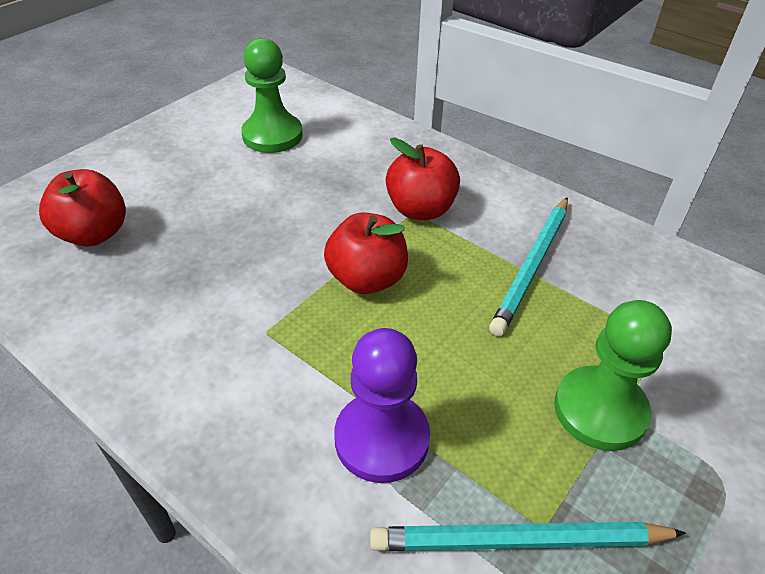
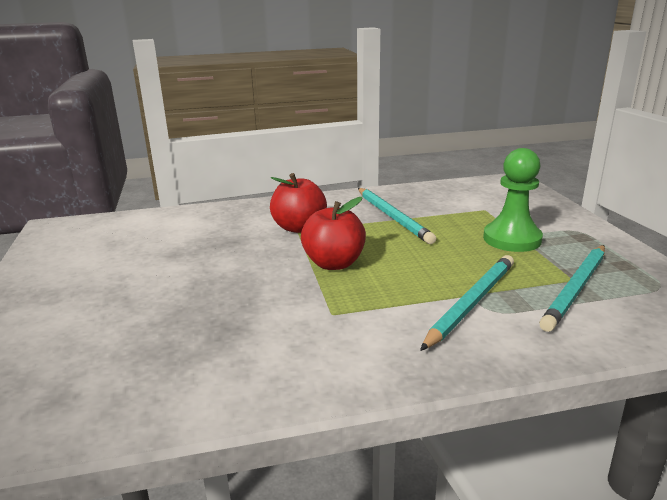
camera: 50 degrees left, 20 degrees down
(94, 234) = (96, 359): red apple -> none
(272, 135) = (130, 247): green pawn -> none
(381, 439) = (471, 303): purple pawn -> turquoise pencil

